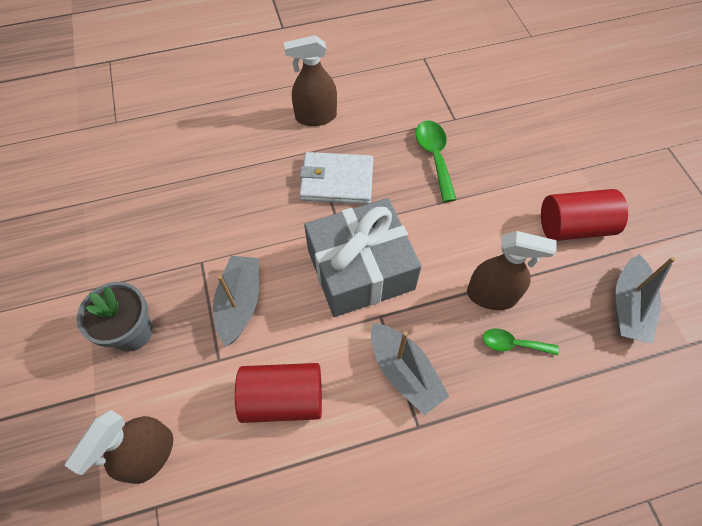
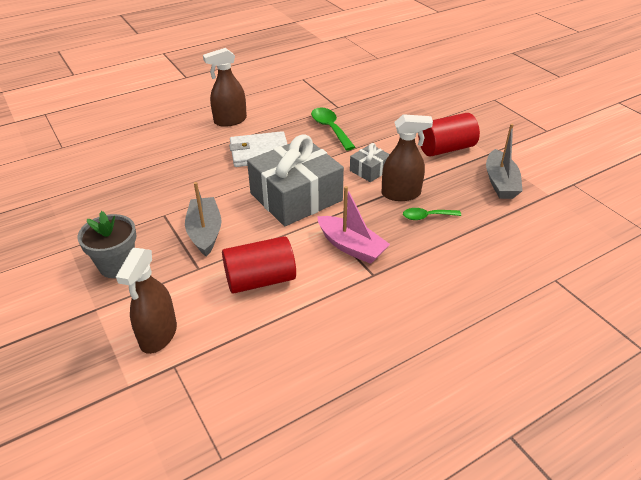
camera: 15 degrees left, 20 degrees down
(404, 372) = (351, 247): grey boat -> pink boat
(464, 243) = (369, 170): none -> grey gift

